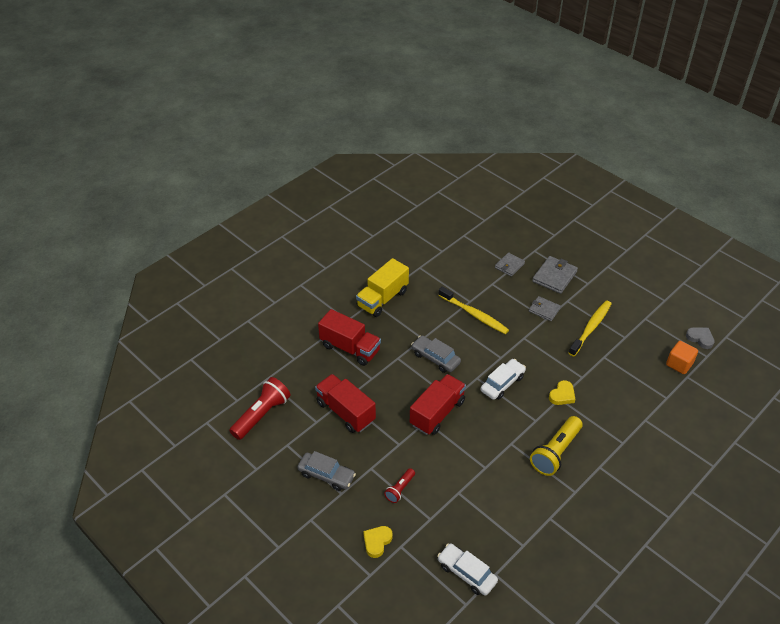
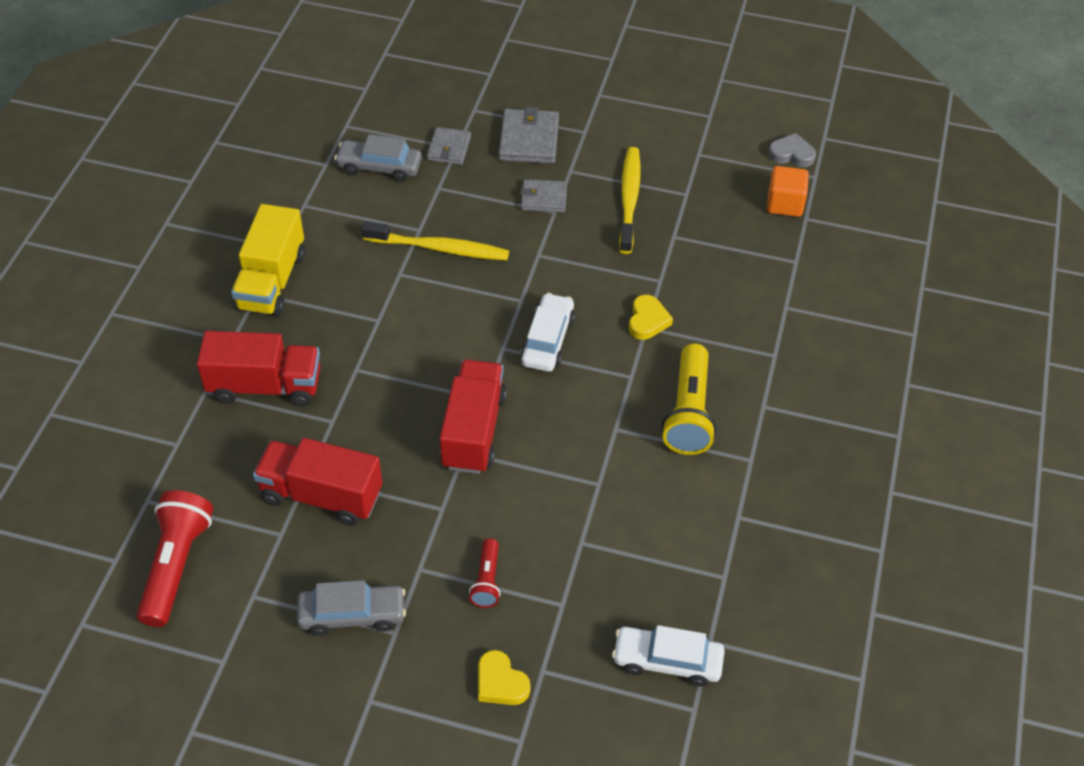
camera: 30 degrees left, 5 degrees up
(377, 542) = (500, 682): yellow heart -> yellow heart turned 45 degrees counterclockwise
(435, 358) = (418, 344): grey car -> grey car (379, 167)

